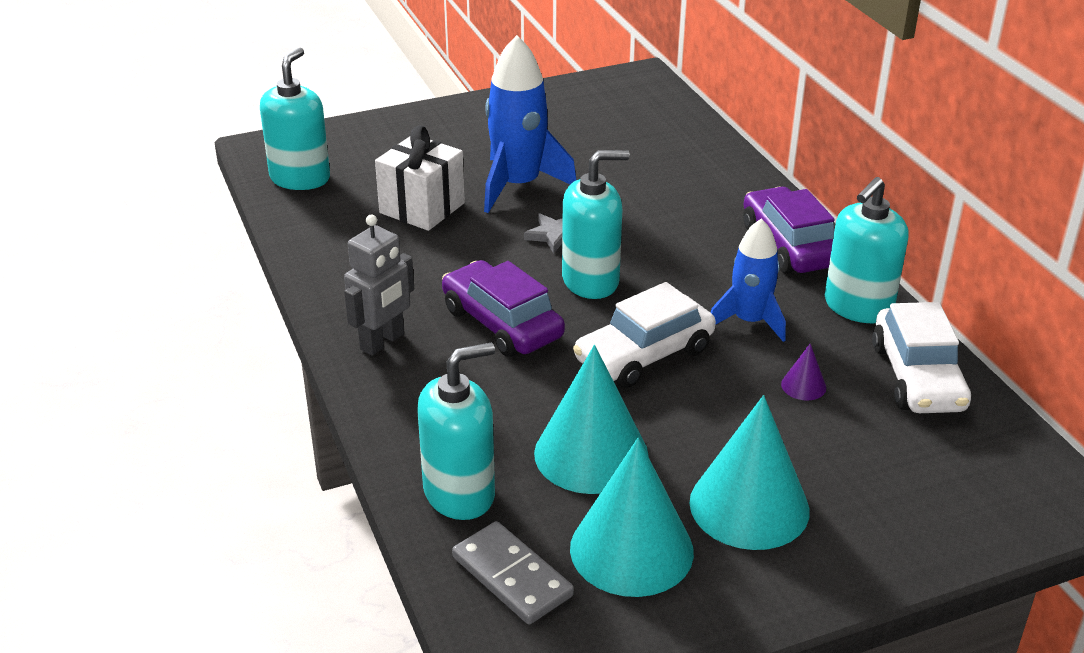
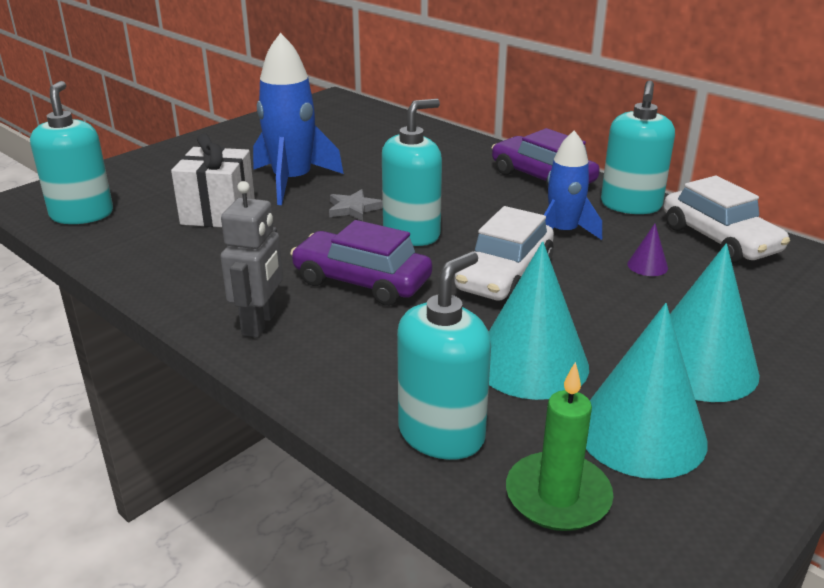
camera: 25 degrees left, 5 degrees down
(512, 576) = (558, 496): grey domino -> green candle

